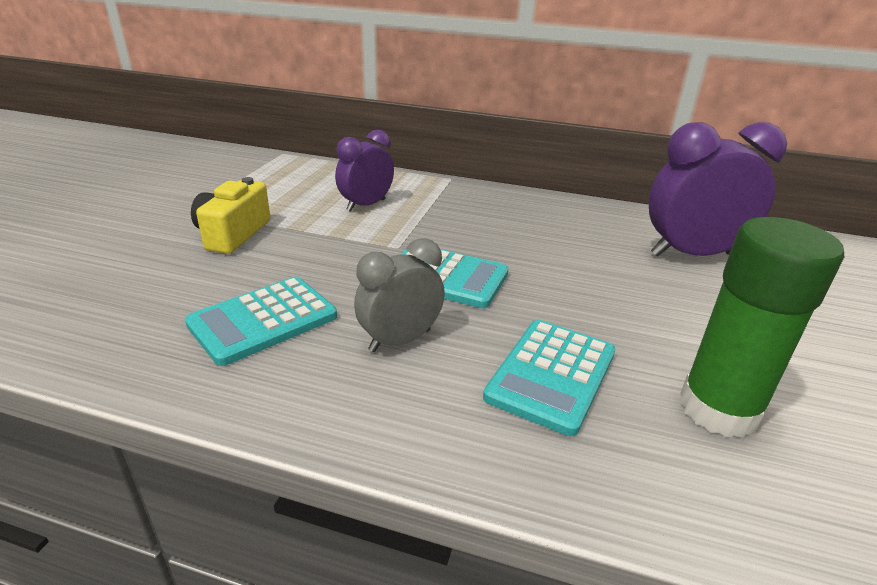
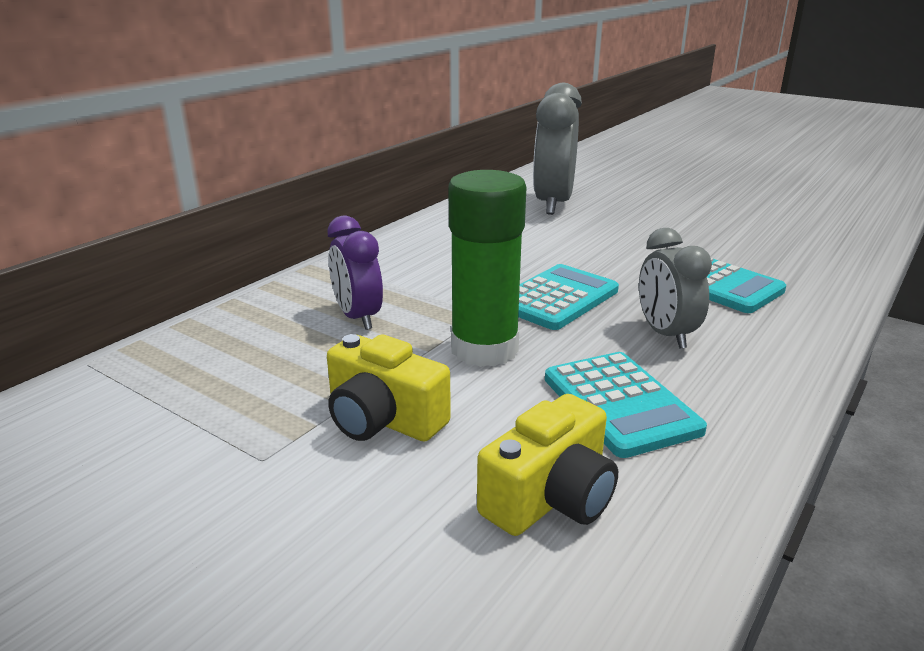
camera: 70 degrees left, 5 degrees down
(142, 299) = (550, 497): none -> yellow camera
(692, 254) = (553, 204): purple clock -> grey clock
(719, 409) = (750, 245): green glue stick -> green glue stick (484, 349)

